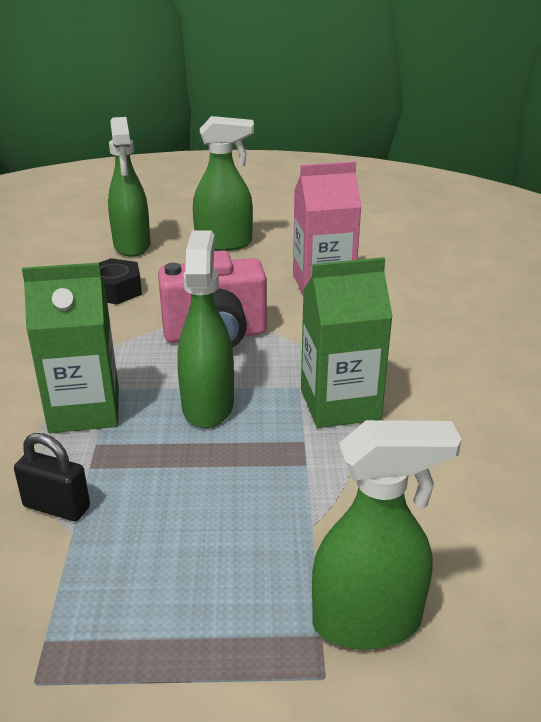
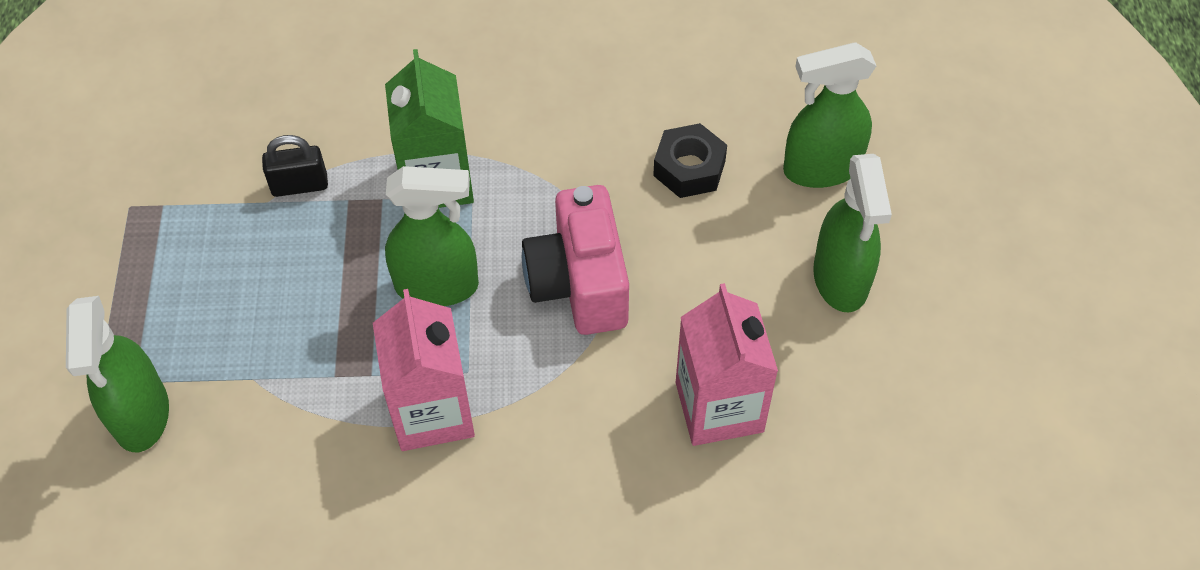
camera: 90 degrees right, 25 degrees up
(56, 507) = (300, 185): black padlock -> black padlock turned 60 degrees clockwise
(340, 404) = (432, 412): green carton -> pink carton

